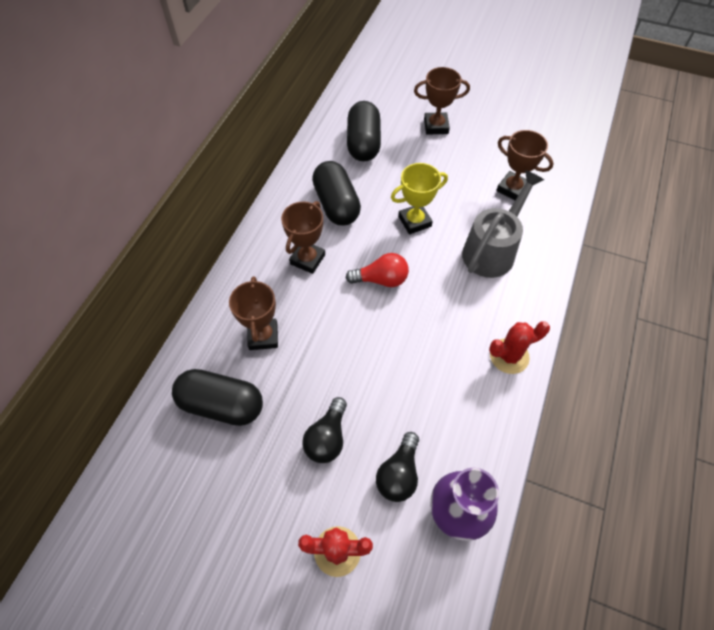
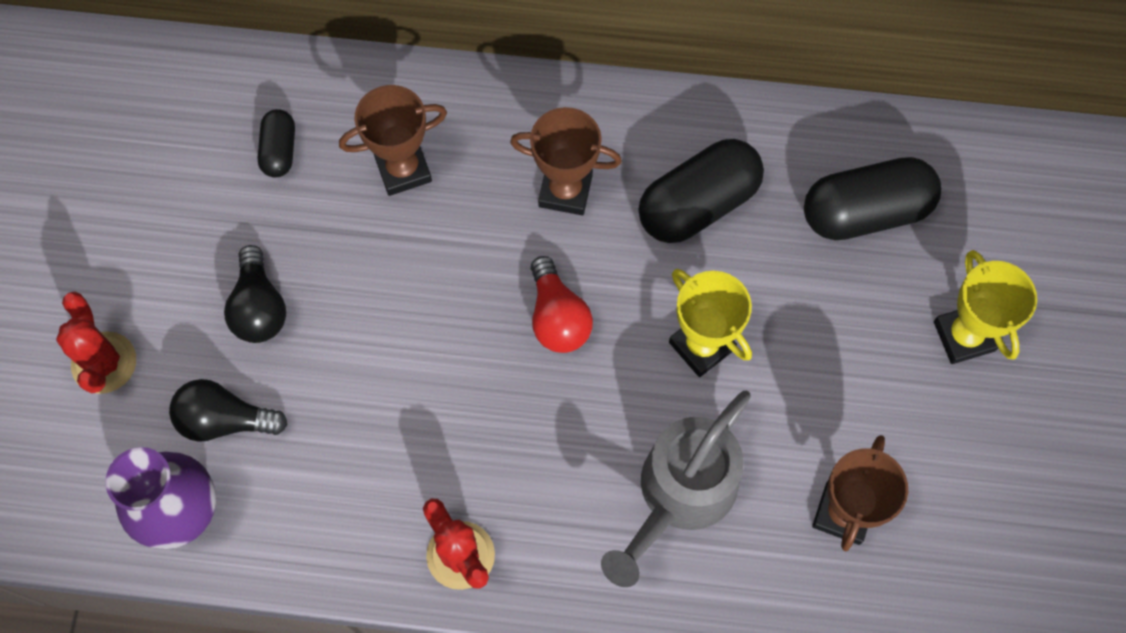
camera: 75 degrees right, 10 degrees up
(222, 405) = (279, 151): black capsule -> black capsule, size x0.53
(327, 438) = (259, 307): black light bulb -> black light bulb turned 105 degrees counterclockwise
(436, 126) = (964, 336): brown trophy -> yellow trophy
(492, 249) = (679, 496): grey watering can -> grey watering can turned 105 degrees clockwise

